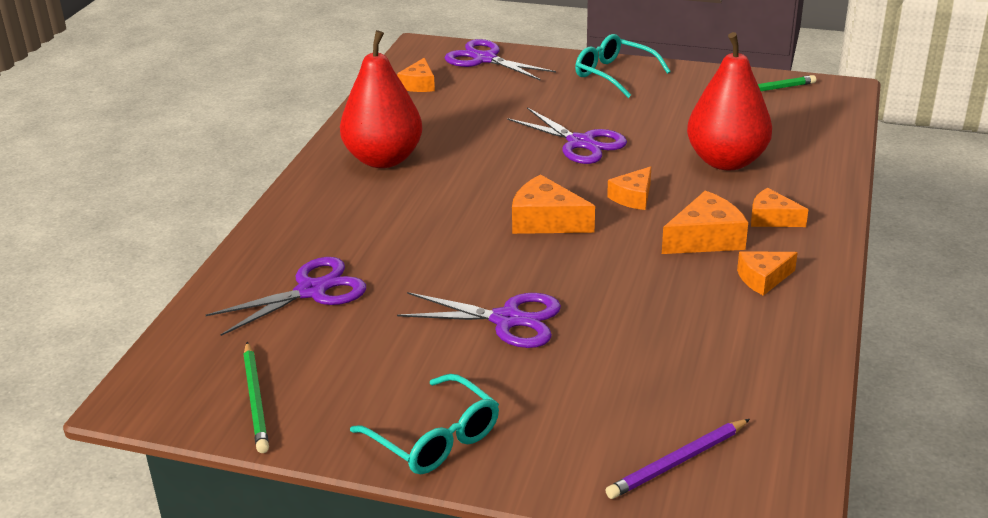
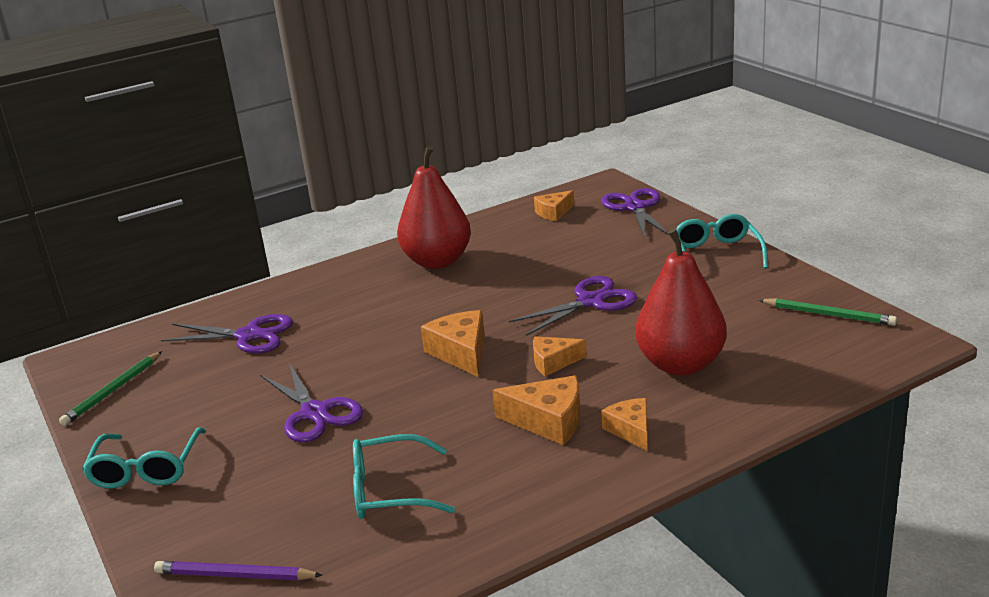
camera: 45 degrees right, 5 degrees down
(580, 143) = (590, 301): purple scissors -> purple scissors turned 120 degrees counterclockwise
(681, 341) = (390, 491): none -> turquoise glasses
(763, 279) = (534, 476): orange cheese -> none

